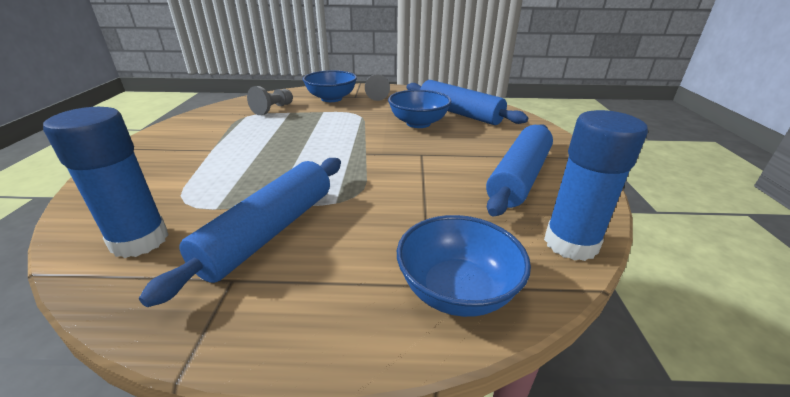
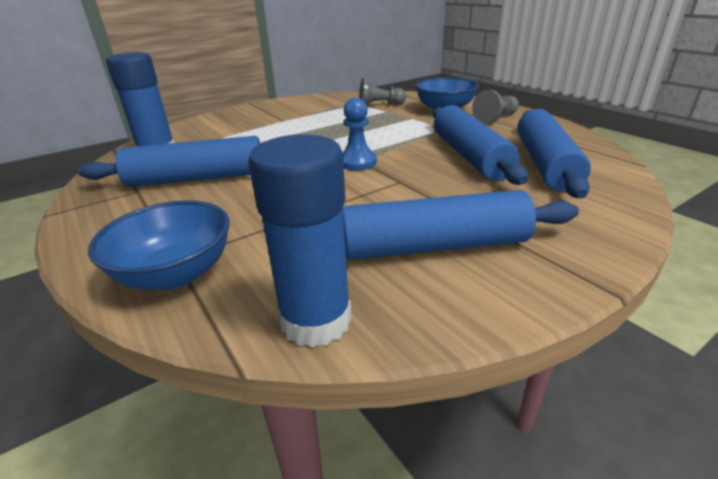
camera: 55 degrees right, 0 degrees up
(367, 155) = (357, 162): none -> blue pawn
(418, 123) = (469, 156): blue bowl -> blue rolling pin

